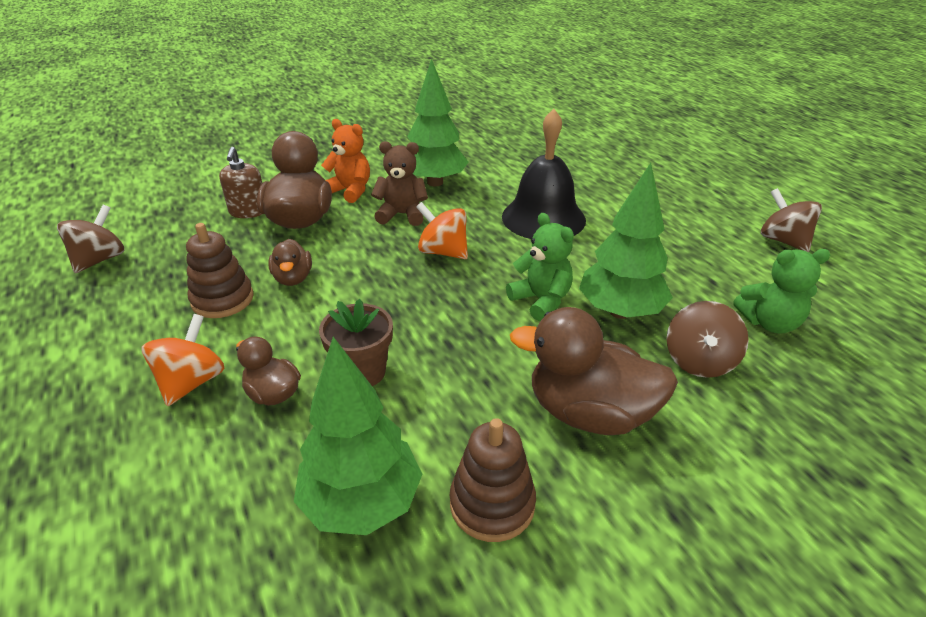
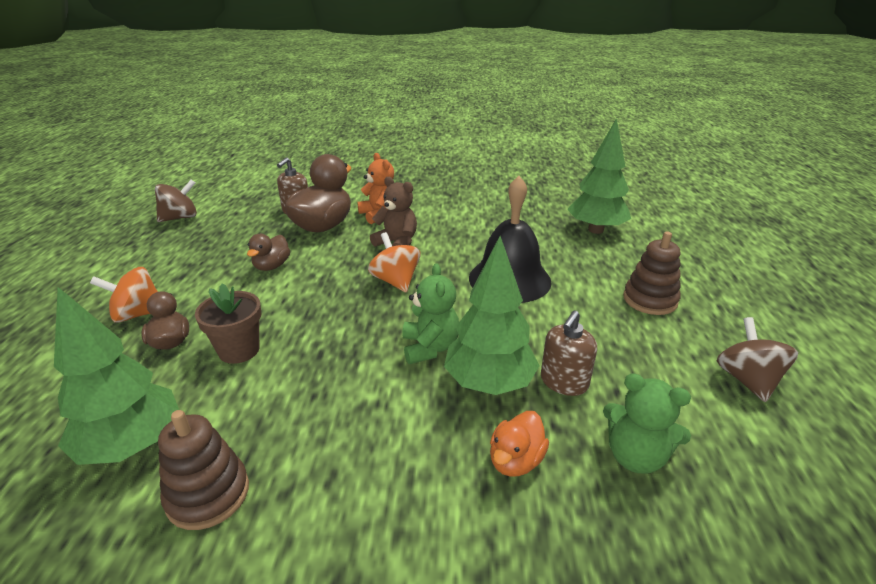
camera: 30 degrees right, 5 degrees down
(192, 382) = (138, 314): orange spinning top -> orange spinning top turned 150 degrees counterclockwise
(222, 299) = (215, 266): brown stacking toy -> brown stacking toy (650, 300)
(435, 182) = (450, 225): green tree -> green tree (596, 230)
(589, 413) = (363, 459): brown duck -> none
(672, 288) = (564, 382): none -> brown soap dispenser
(699, 361) = (515, 460): brown spinning top -> orange duck

